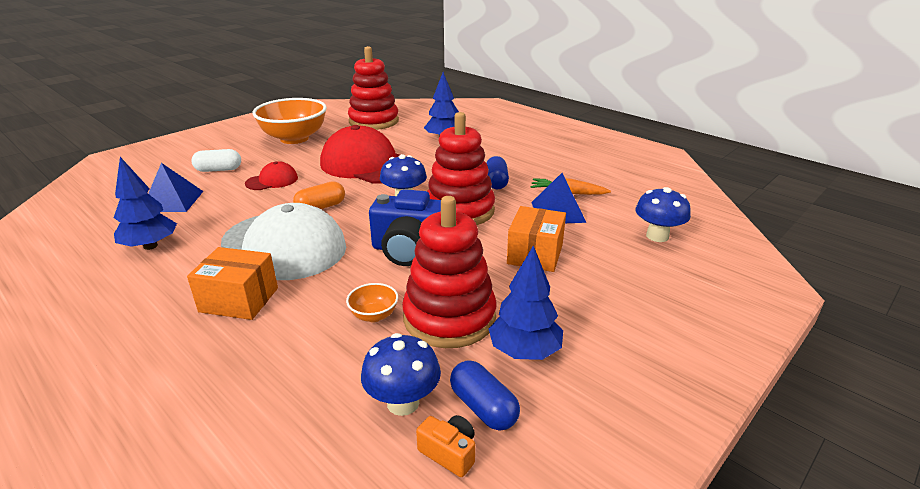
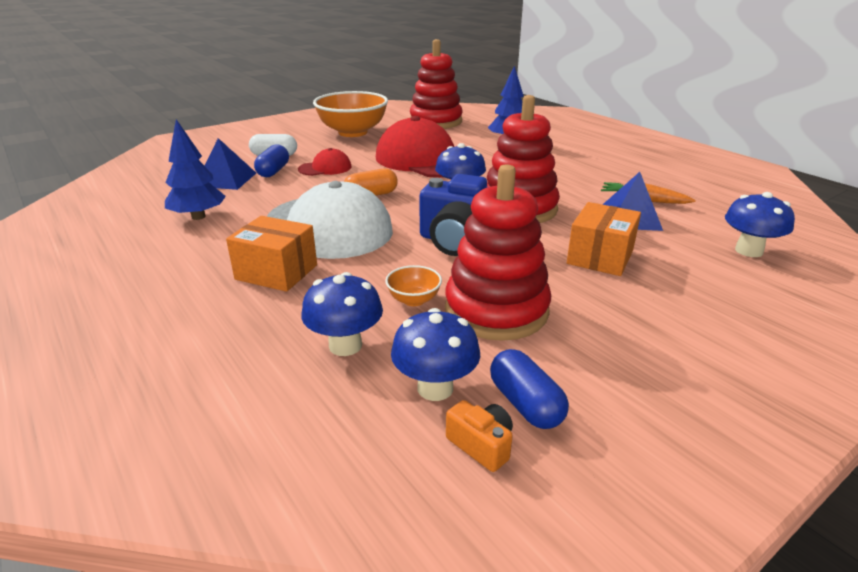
camera: 10 degrees right, 0 degrees up
(316, 370) = (345, 345): none -> blue mushroom
(496, 182) = (562, 185): blue capsule -> blue capsule (273, 171)
(524, 351) = (579, 352): blue tree -> none

